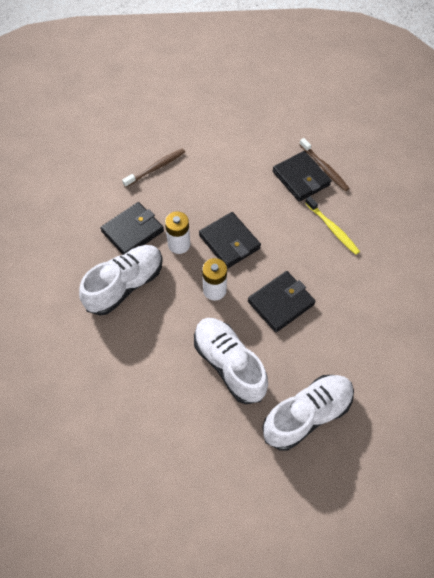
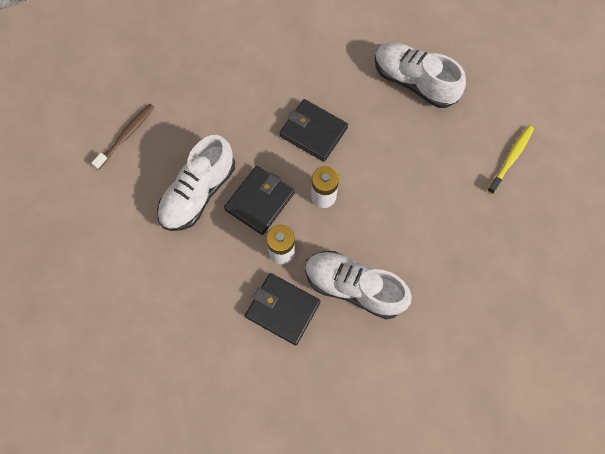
camera: 110 degrees left, 10 degrees up
(156, 168) = (182, 321): brown toothbrush -> none
(229, 364) = (396, 157): white shoe -> white shoe (198, 193)
(301, 178) = (148, 155): black wallet -> none
(332, 228) = (207, 108): yellow toothbrush -> yellow toothbrush (511, 158)

